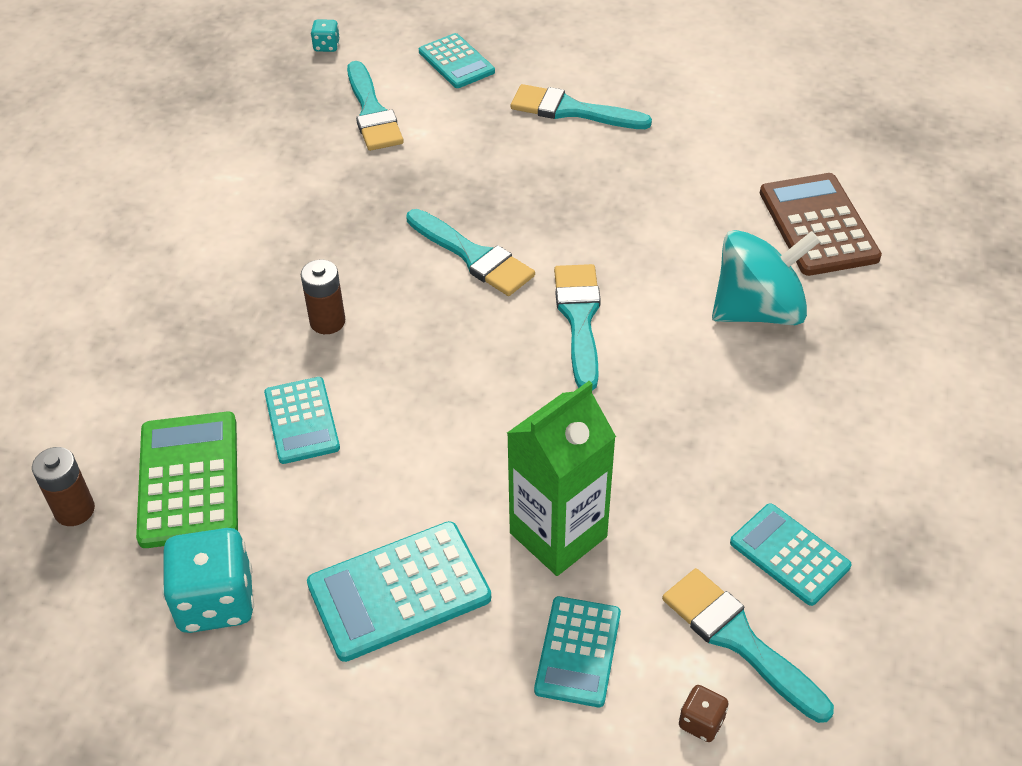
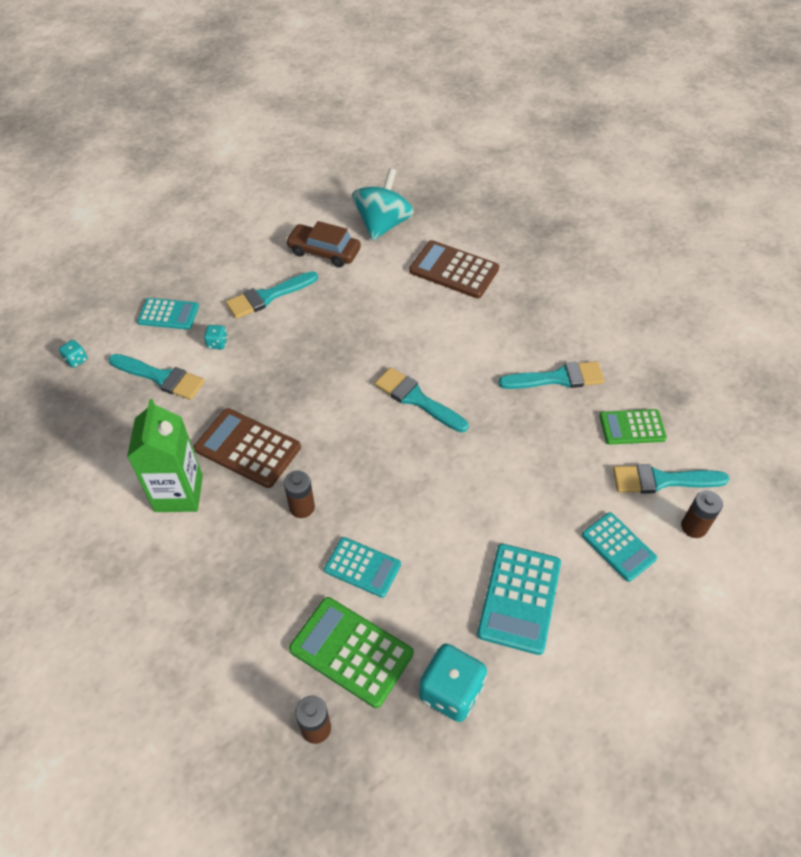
camera: 50 degrees left, 5 degrees up
(356, 231) = (248, 448): none -> brown calculator
(462, 119) = (217, 343): none -> turquoise dice
(473, 256) = (326, 410): turquoise brush -> turquoise brush (558, 378)
(558, 535) = (544, 506): green carton -> green carton (179, 493)
(693, 107) = (324, 251): none -> brown car
(701, 722) = (693, 527): brown dice -> brown battery
(758, 310) = (482, 330): turquoise spinning top -> turquoise spinning top (383, 224)
(789, 554) = (632, 427): turquoise calculator -> green calculator

